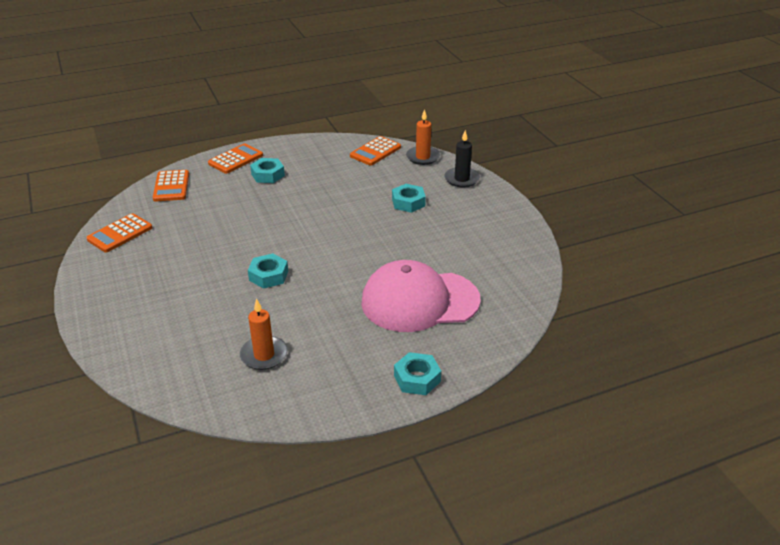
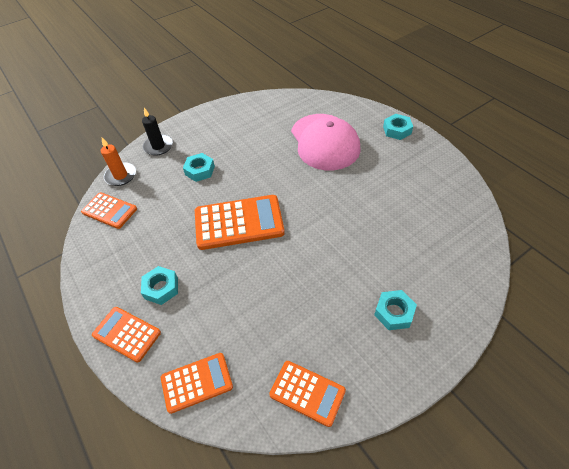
camera: 100 degrees left, 15 degrees up
(264, 355) = (418, 205): orange candle -> none
(268, 276) = (329, 231): turquoise nut -> turquoise nut (394, 312)
(317, 220) = (239, 222): none -> orange calculator

